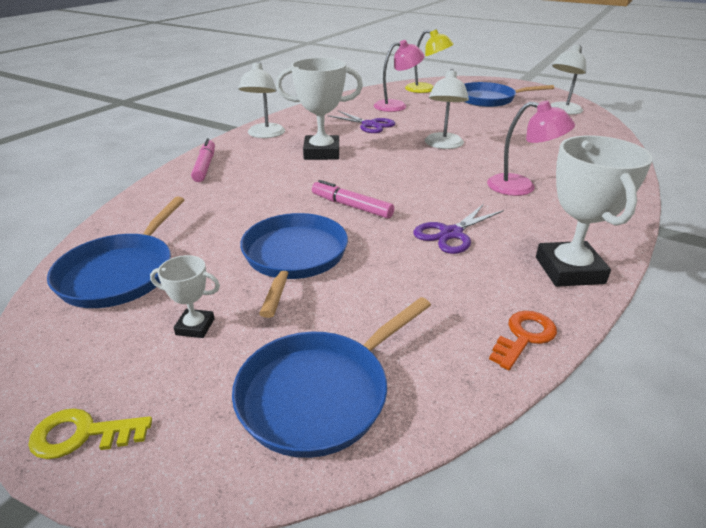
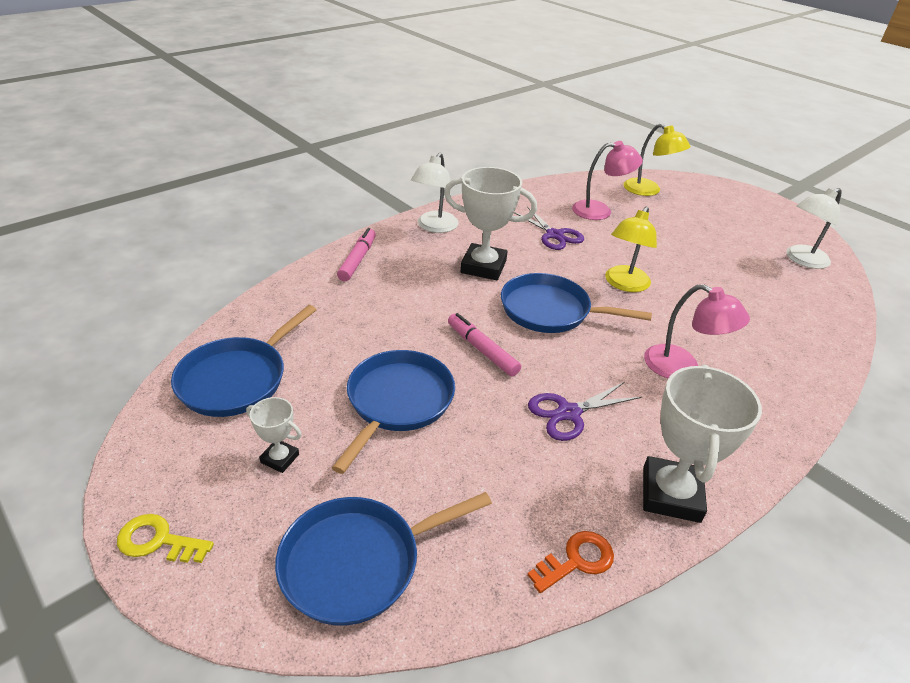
camera: 15 degrees right, 5 degrees up
(443, 145) = (624, 284): white lamp -> yellow lamp
(488, 99) = (717, 222): blue pan -> blue pan (549, 310)

